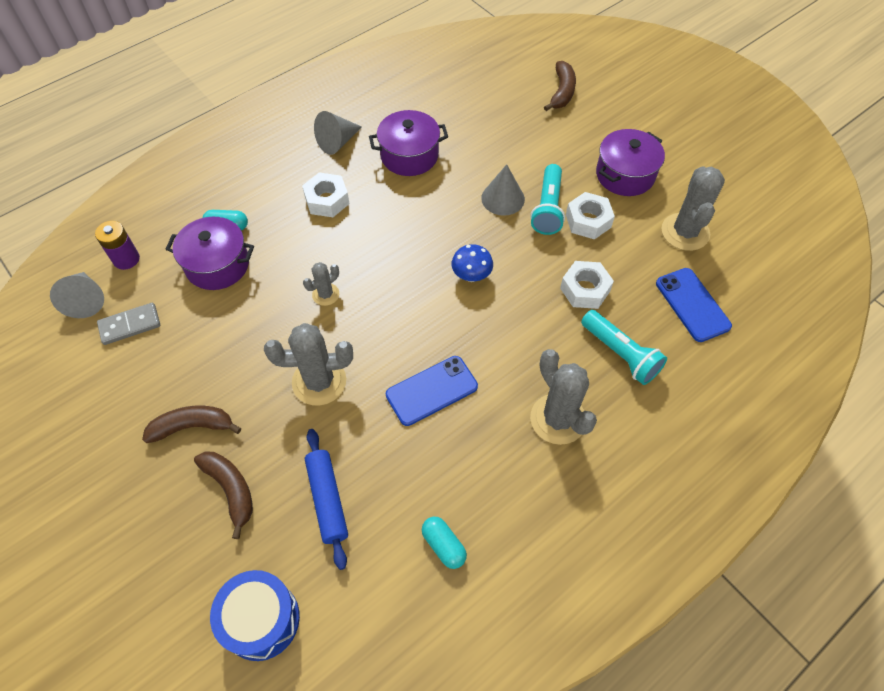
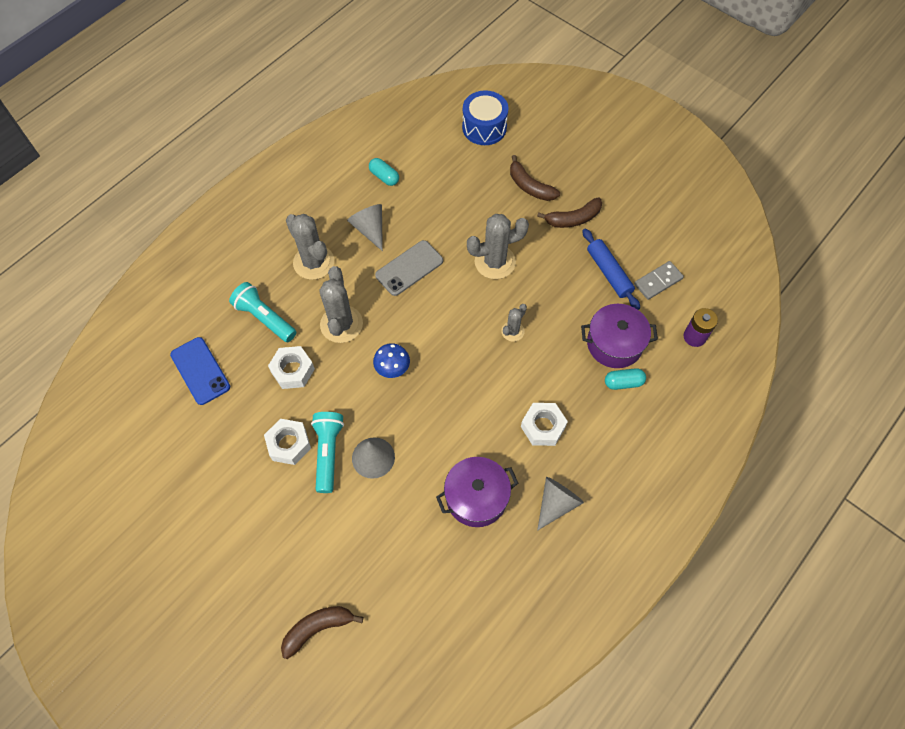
camera: 170 degrees right, 5 degrees up
(86, 300) = (705, 296): grey cone -> grey cone (370, 229)
(327, 500) = (465, 190): blue rolling pin -> blue rolling pin (609, 273)
(431, 390) = (409, 268): blue phone -> grey phone
(562, 92) = (318, 628): brown banana -> brown banana turned 60 degrees clockwise
(625, 175) = (249, 509): purple pot -> none
(685, 232) = (196, 446): grey cactus -> grey cactus (341, 324)

